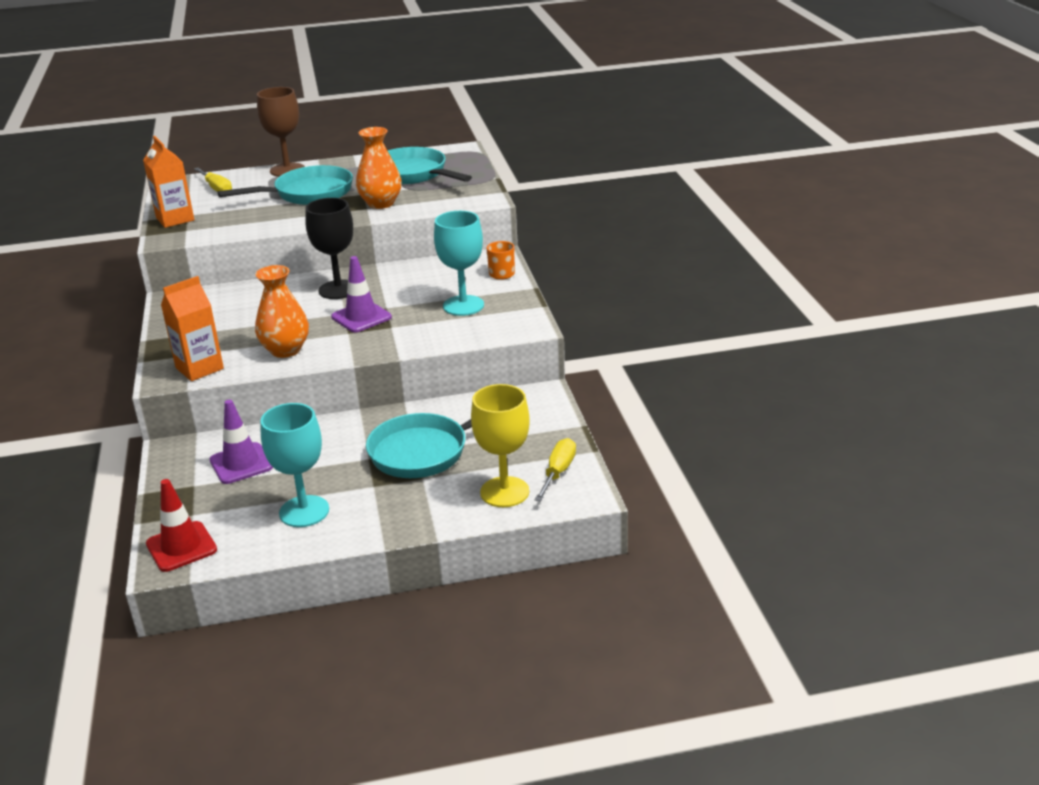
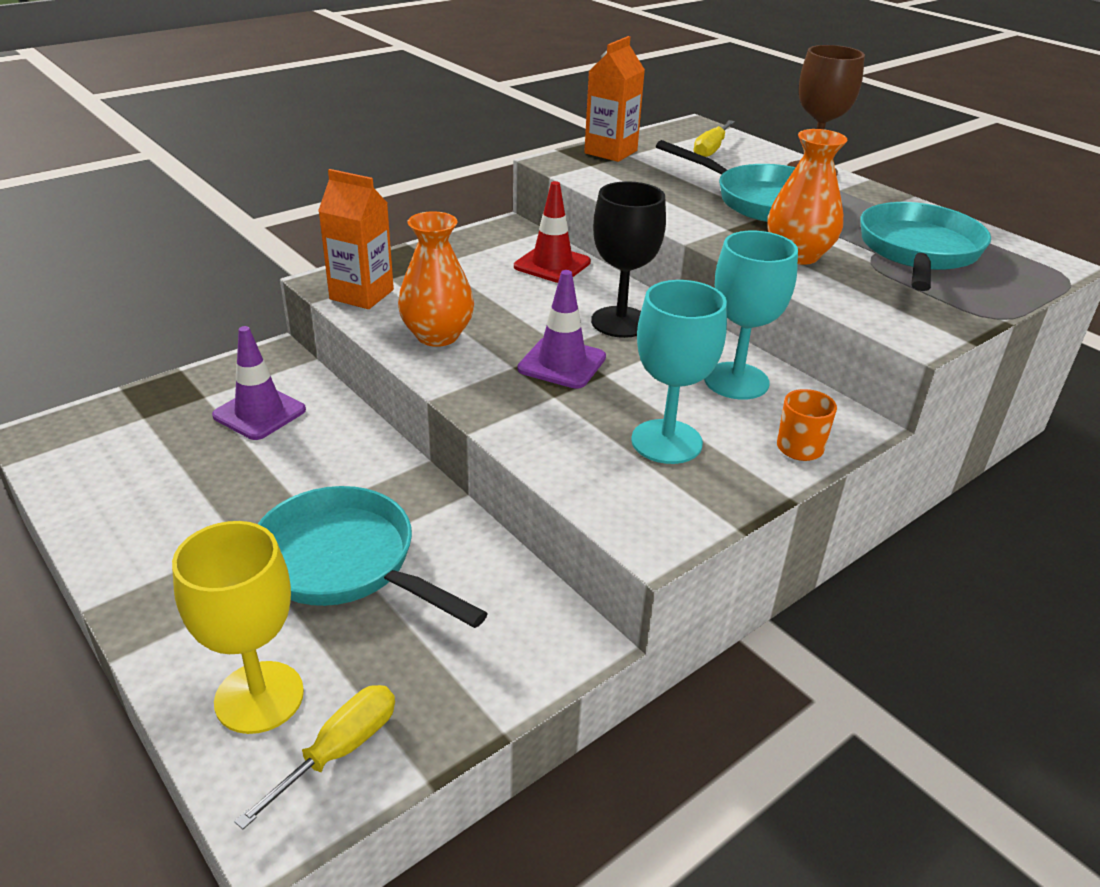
camera: 60 degrees right, 5 degrees up
(181, 547) = (73, 434): red traffic cone -> red traffic cone (552, 264)
(304, 511) = (164, 501): turquoise goblet -> turquoise goblet (736, 381)
(558, 472) = (338, 751): yellow screwdriver -> yellow screwdriver turned 45 degrees counterclockwise

